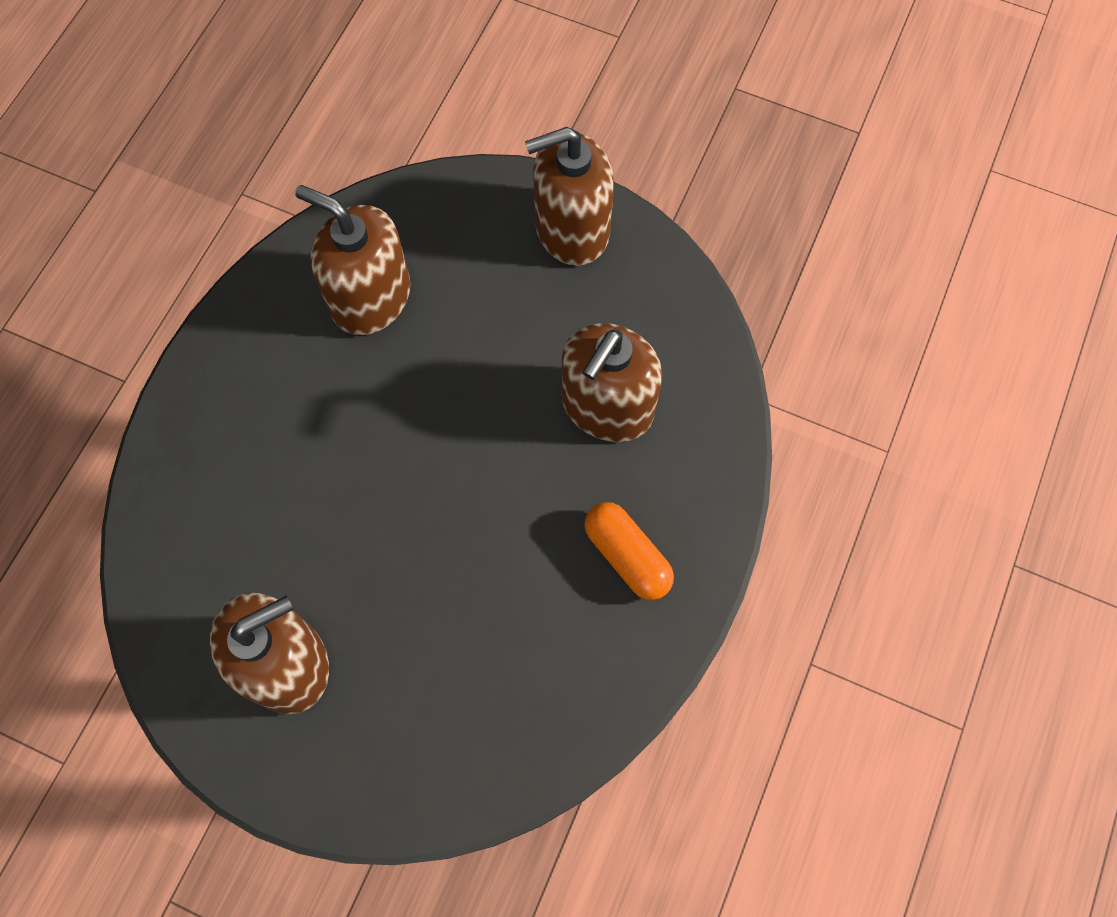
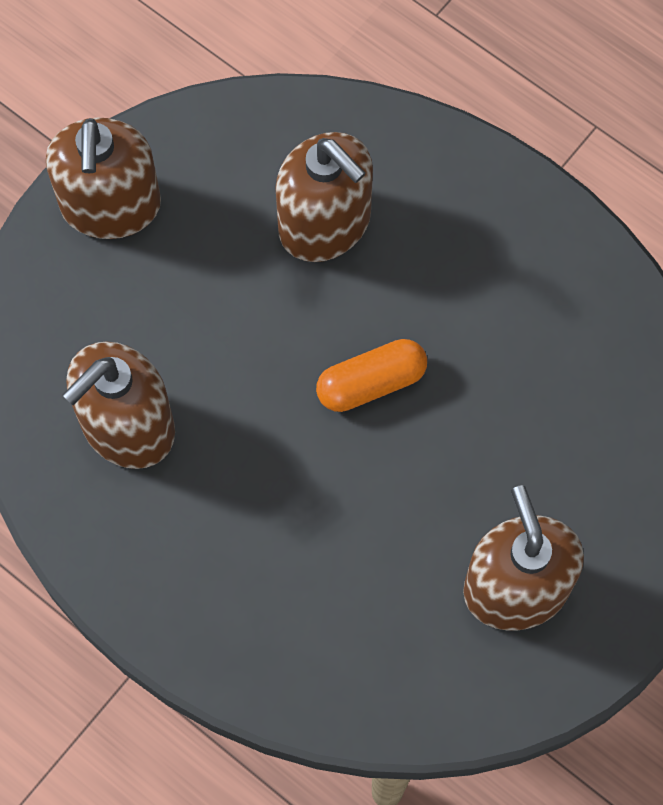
camera: 75 degrees left, 0 degrees up
(627, 556) = (486, 246): orange capsule -> orange capsule (371, 383)

